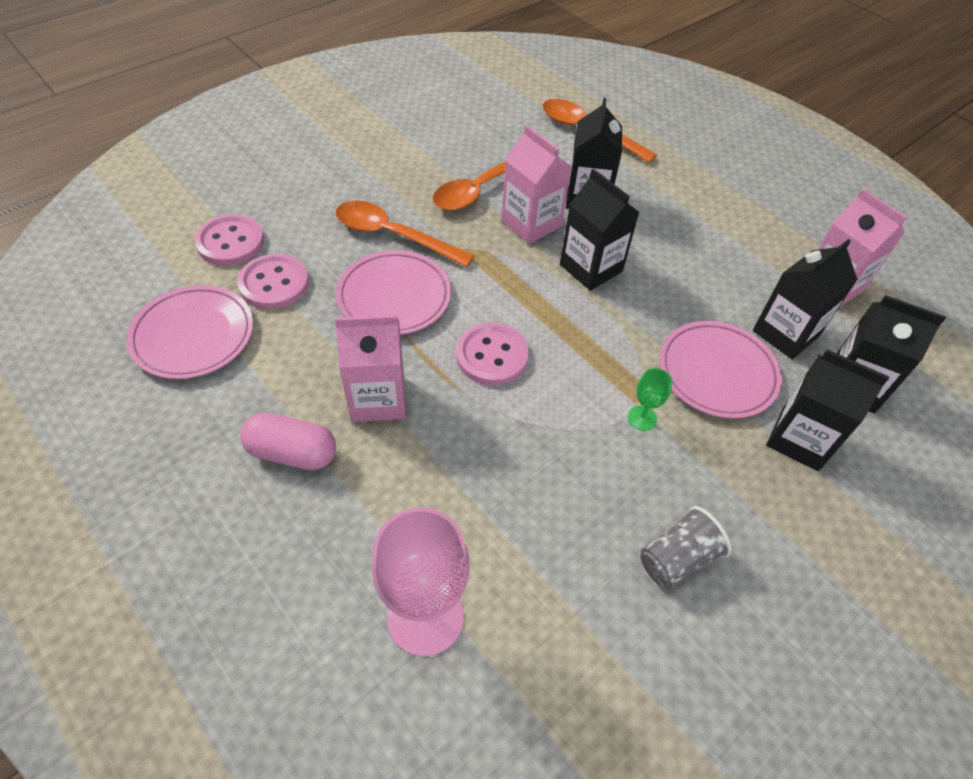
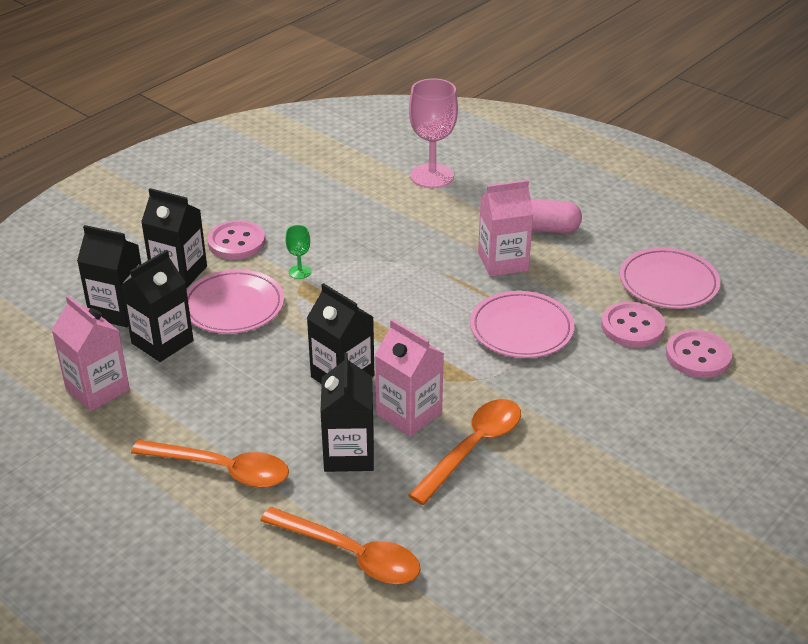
camera: 175 degrees right, 15 degrees down
(394, 235) = (546, 382): orange spoon -> orange spoon (222, 469)
(492, 356) = (423, 297): pink button -> pink button (236, 242)
(677, 559) = (282, 209): grey cup -> none

